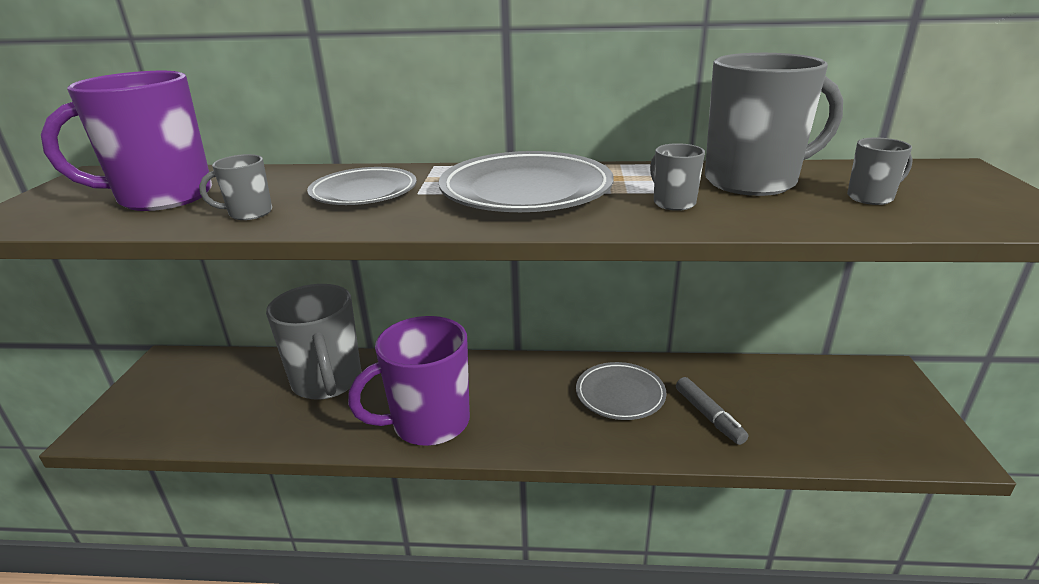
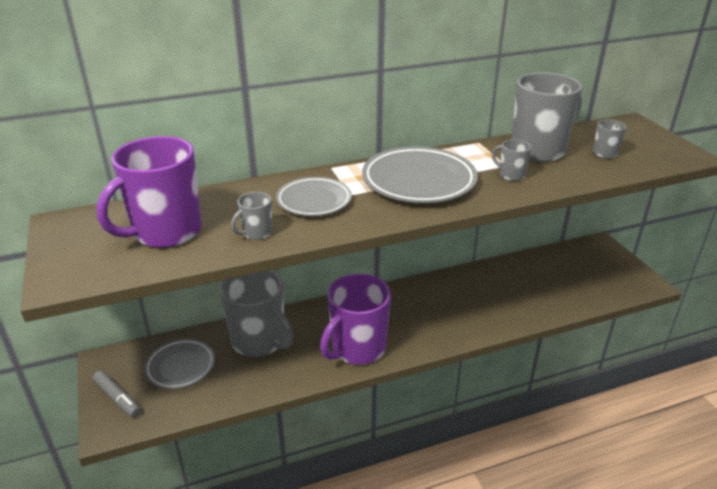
camera: 25 degrees left, 5 degrees up
(620, 395) = (463, 297): grey plate -> grey plate (180, 367)
(708, 416) = (521, 297): grey marker -> grey marker (117, 398)

